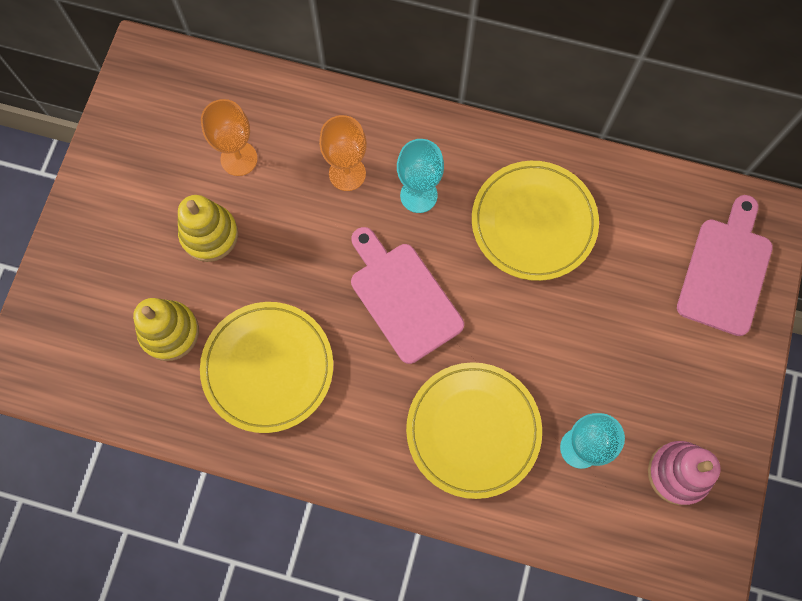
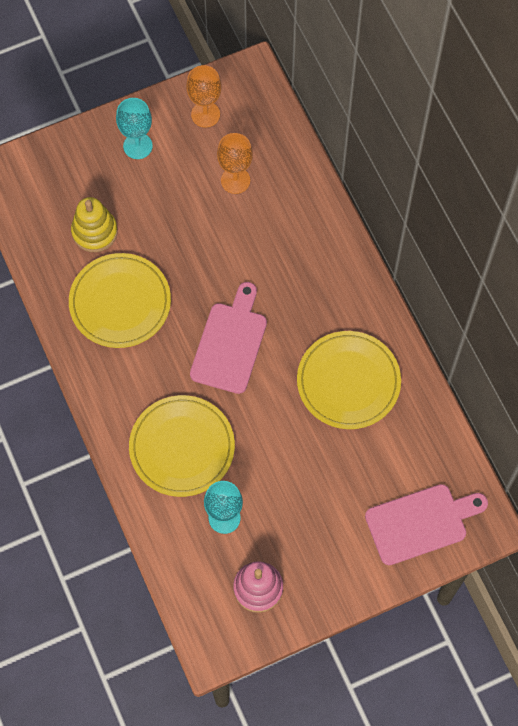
camera: 50 degrees right, 5 degrees down
(209, 234) = (172, 204): yellow stacking toy -> none
(347, 173) = (282, 248): orange goblet -> orange goblet (205, 114)
(418, 195) = (305, 301): turquoise goblet -> turquoise goblet (138, 146)

